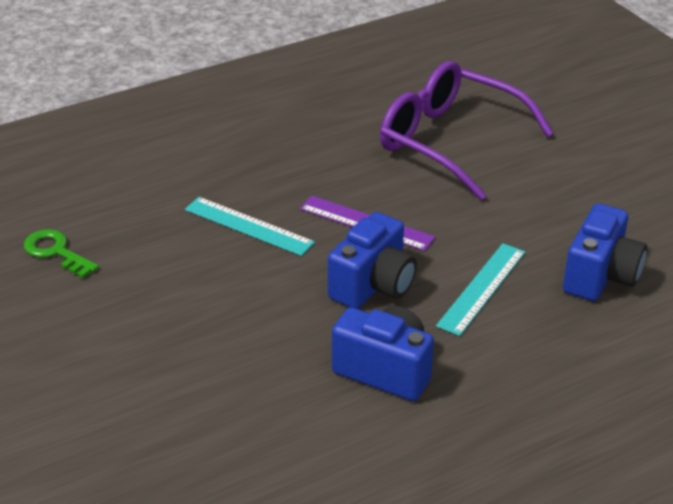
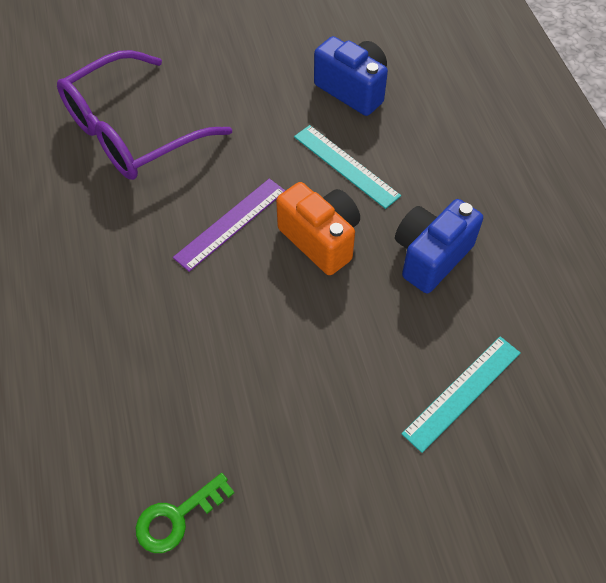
camera: 75 degrees left, 20 degrees up
(248, 226) = (199, 320): turquoise ruler -> turquoise ruler (462, 392)
(373, 286) = (321, 239): blue camera -> orange camera

